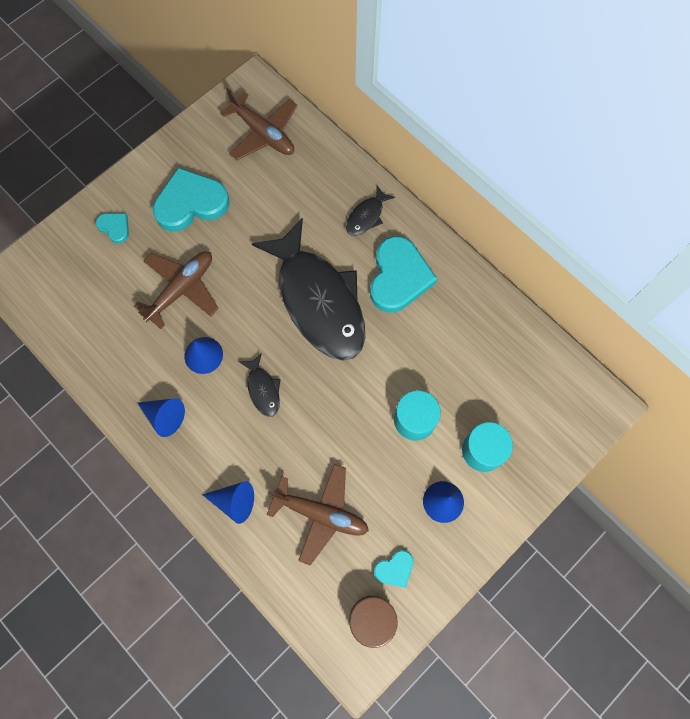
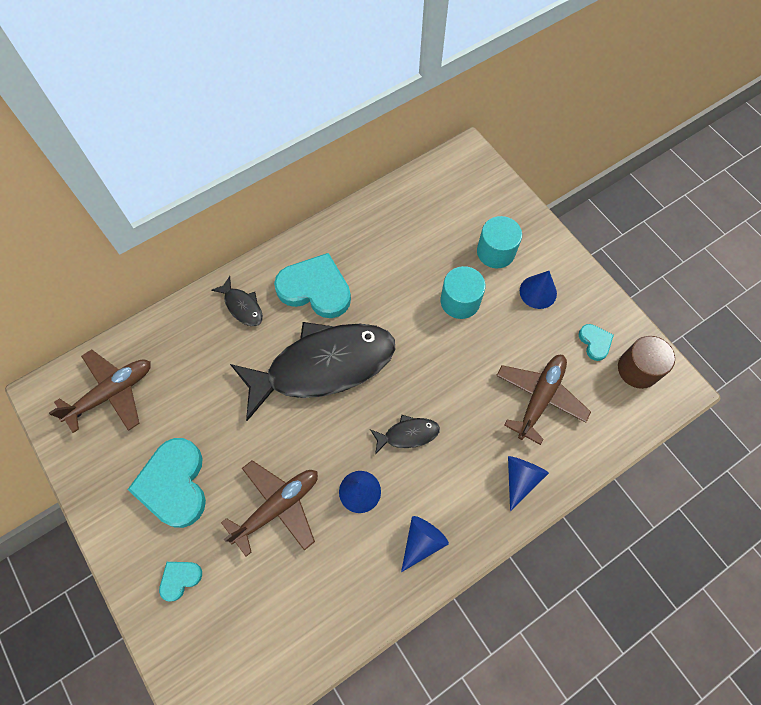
camera: 80 degrees left, 5 degrees down
(181, 289) = (278, 506): brown plane -> brown plane turned 90 degrees clockwise

